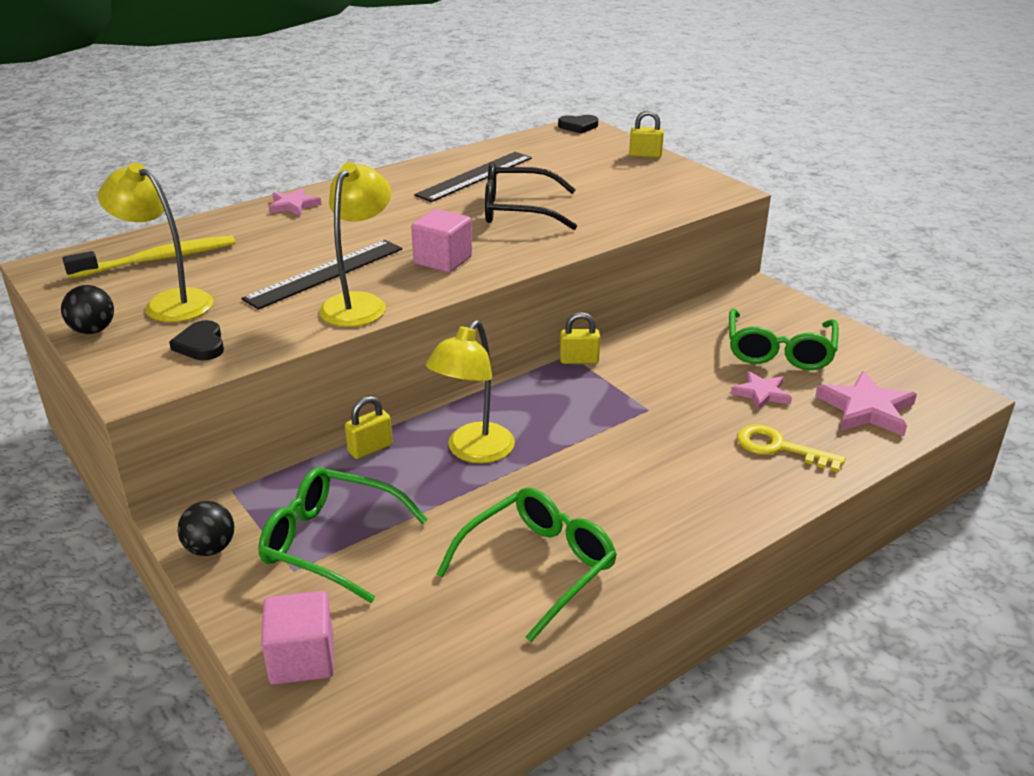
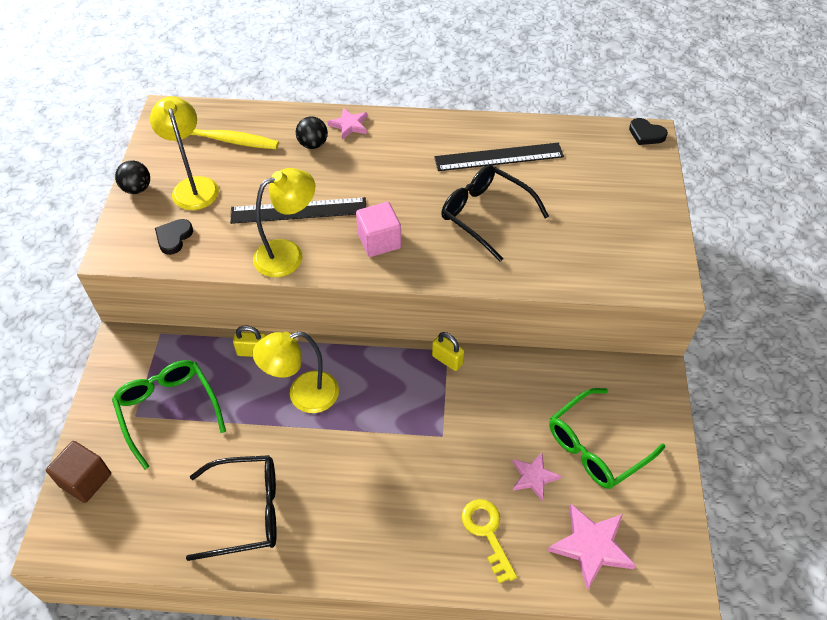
camera: 40 degrees right, 20 degrees up
(210, 548) = (114, 371): black ball -> black ball (313, 144)
(302, 658) = (85, 480): pink cube -> brown cube
(538, 566) = (247, 511): green glasses -> black glasses
(645, 155) = (658, 201): yellow padlock -> none

